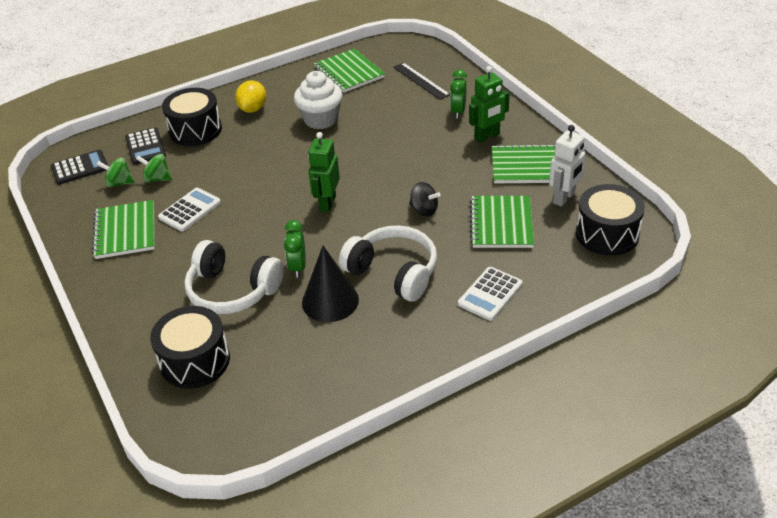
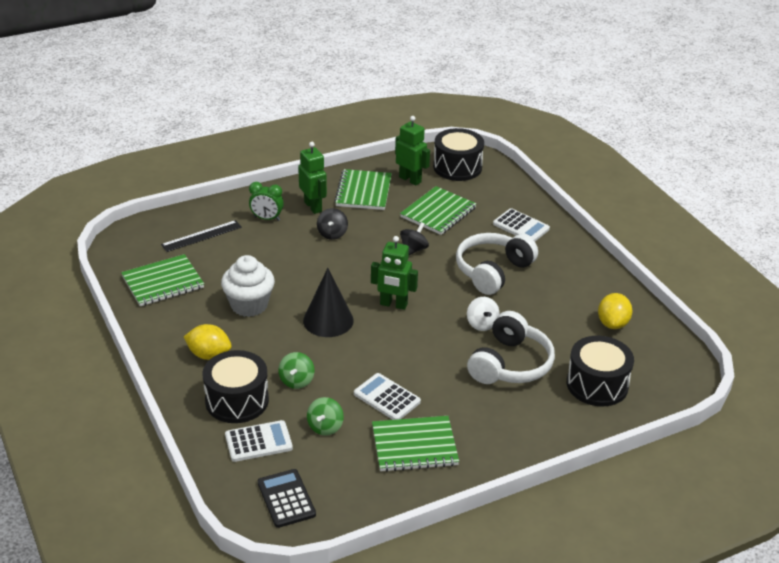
camera: 90 degrees left, 5 degrees down
(119, 183) = (326, 459): green spinning top -> green spinning top (296, 381)
(145, 147) = (258, 442): black calculator -> white calculator
(298, 267) = (481, 324): green clock -> white spinning top
(302, 378) = (612, 323): none -> yellow lemon
(330, 301) = (526, 307): black cone -> black cone (328, 320)
(441, 153) = (332, 234): none -> black spinning top
(501, 224) = (438, 212): green notebook -> green notebook turned 60 degrees counterclockwise
(564, 198) = (410, 179): white robot -> green robot

